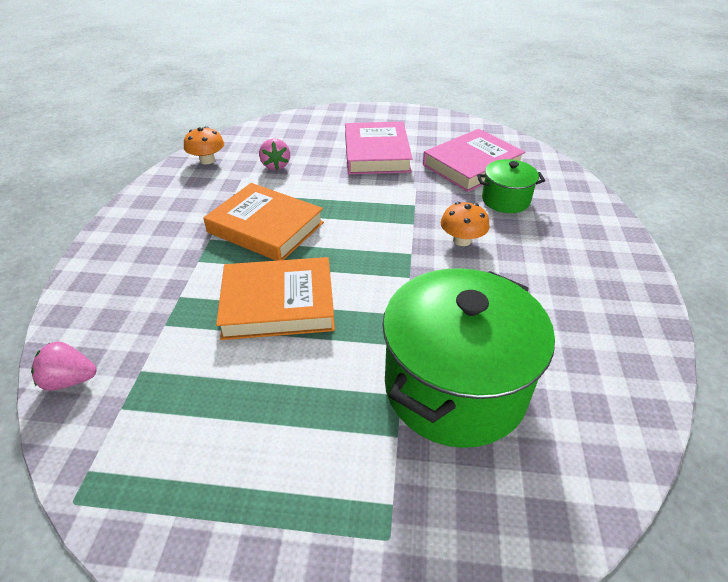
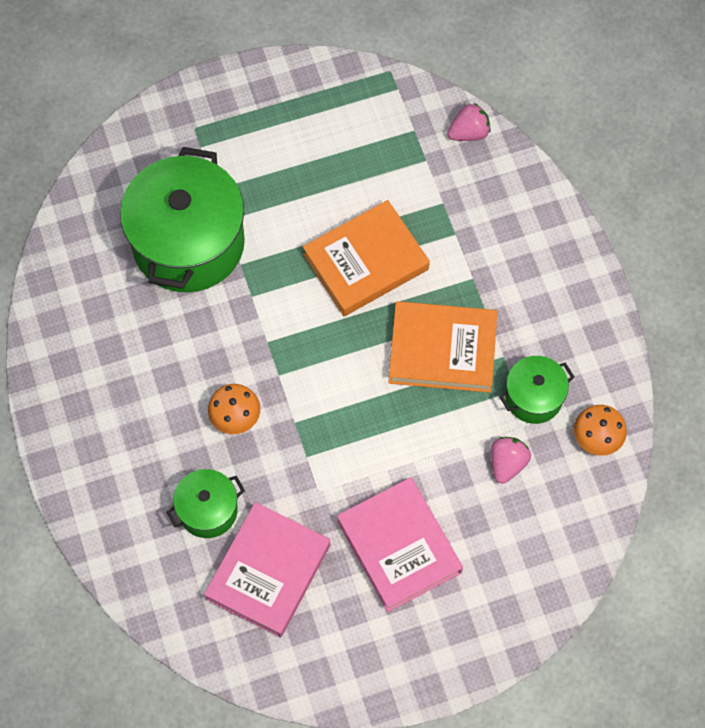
camera: 155 degrees right, 25 degrees up
(226, 186) = (533, 397): none -> green pot
(276, 165) = (507, 463): pink strawberry -> pink strawberry turned 60 degrees clockwise

